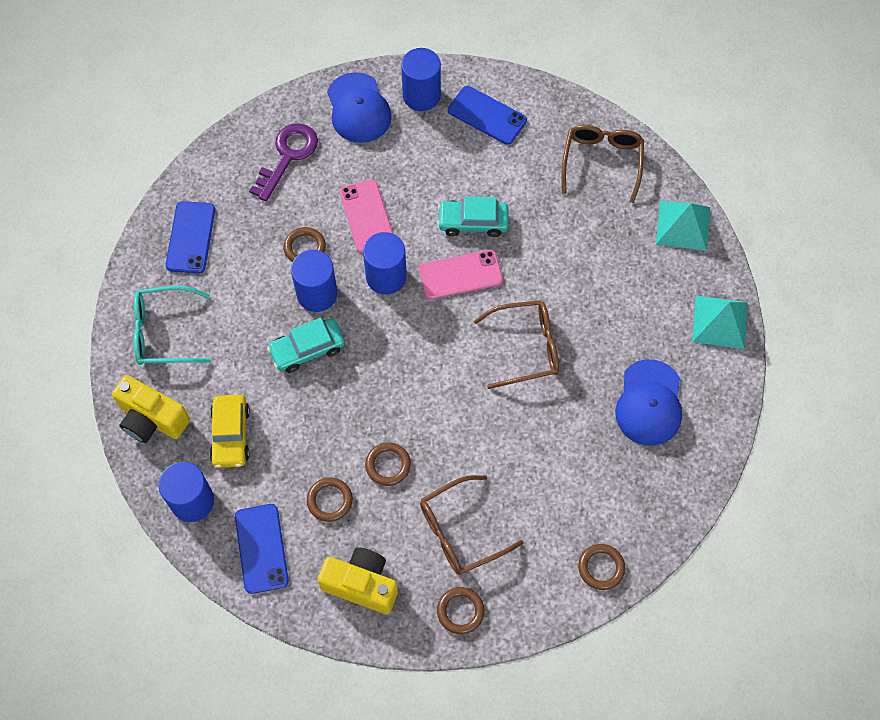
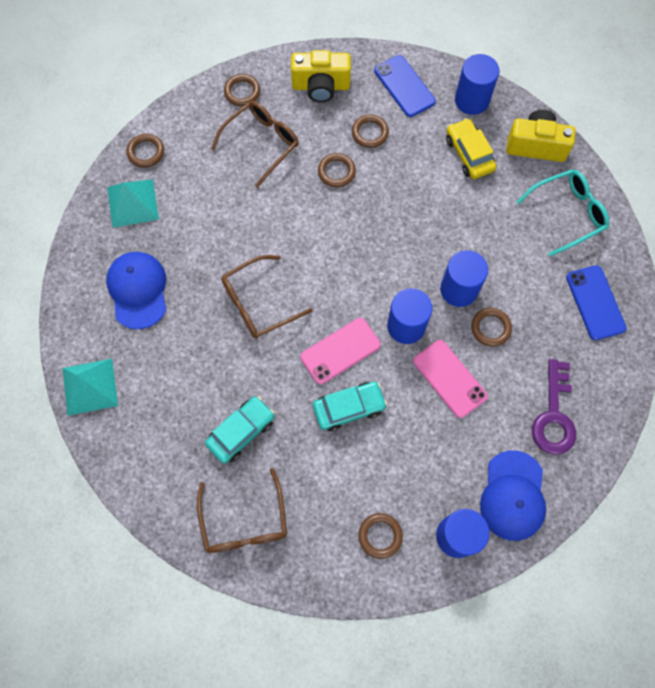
camera: 160 degrees right, 5 degrees up
(307, 349) = (443, 239): turquoise car -> turquoise car (241, 431)
(358, 108) = (513, 496): blue cap -> blue cap turned 135 degrees counterclockwise
(487, 115) = (380, 536): blue phone -> brown ring
(683, 225) = (145, 476): turquoise pyramid -> turquoise pyramid (132, 203)

